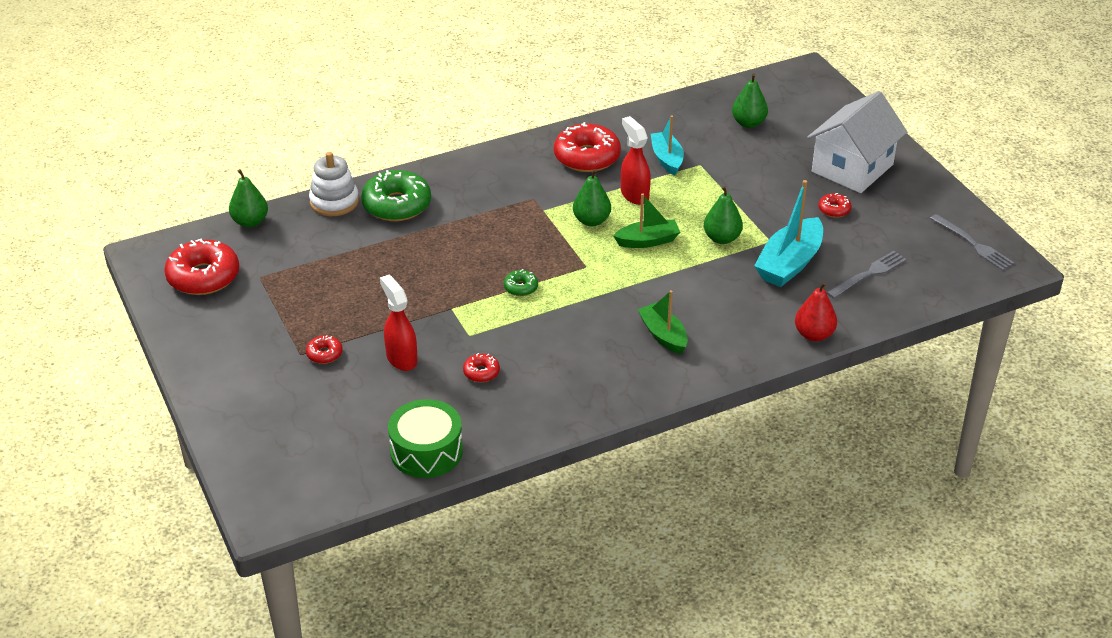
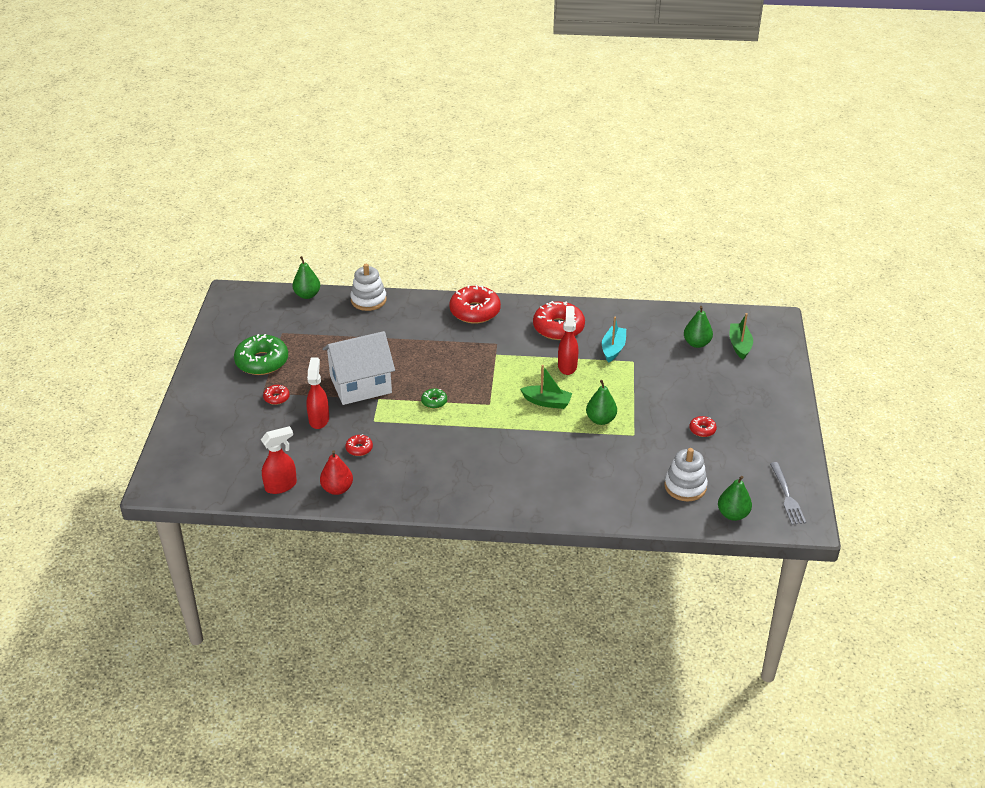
camera: 30 degrees right, 0 degrees up
(203, 277) = (250, 320): red donut -> red donut (475, 311)
(397, 205) = (405, 316): green donut -> green donut (262, 362)
(426, 451) = (281, 486): green drum -> red spray bottle
(591, 221) = (521, 373): green pear -> green pear (733, 514)
(663, 335) = (498, 472): green boat -> green boat (739, 345)
(789, 263) = (632, 456): turquoise boat -> none
(814, 335) = (603, 514): red pear -> red pear (337, 489)
(852, 168) = (745, 404): white house -> white house (360, 384)
(869, 273) = (685, 486): grey fork -> white stacking toy

